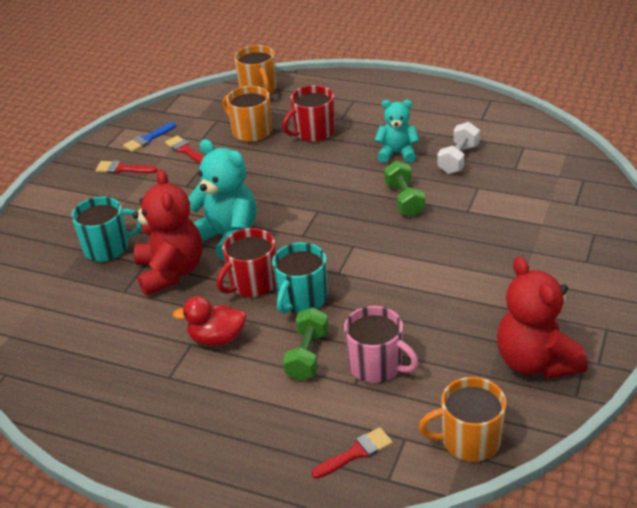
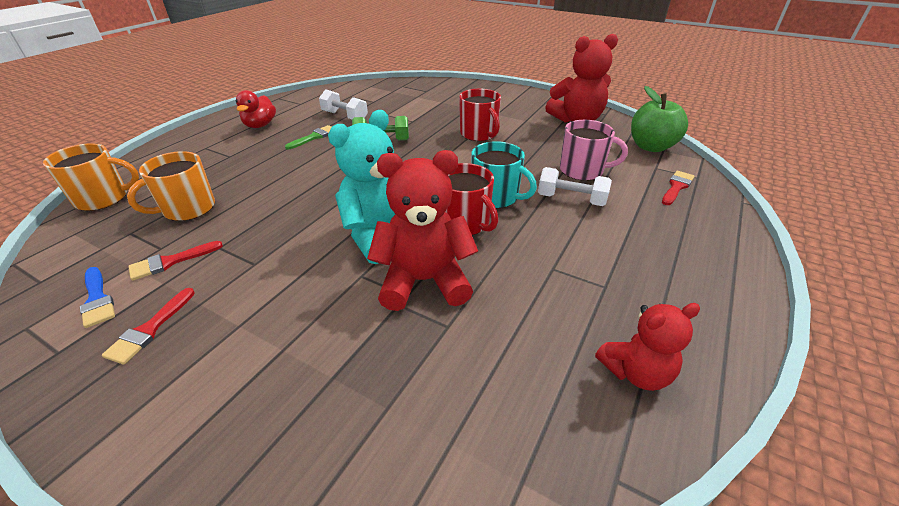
camera: 85 degrees left, 0 degrees up
(79, 389) = (635, 372): none -> red teddy bear
(108, 248) = (343, 345): turquoise mug -> none
(217, 338) = (546, 249): red duck -> red duck (260, 125)
(307, 355) = (571, 200): green dumbbell -> white dumbbell
(313, 132) = (236, 172): red mug -> red mug (479, 134)
(356, 453) = (676, 187): red brush -> red brush turned 60 degrees clockwise
(376, 365) = (582, 171): pink mug -> pink mug turned 60 degrees clockwise
(397, 153) = (314, 137): turquoise teddy bear -> green brush
(469, 440) = (651, 147): orange mug -> green apple

